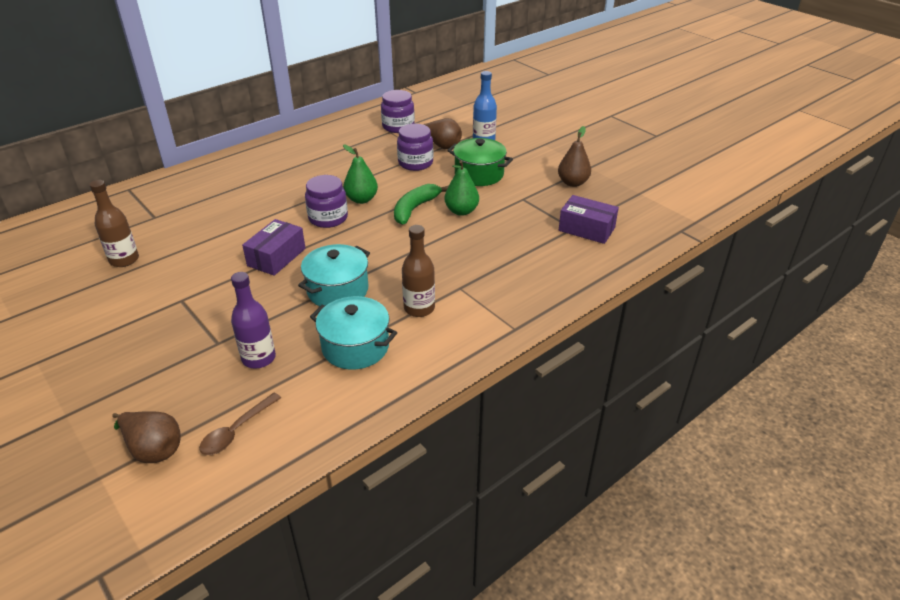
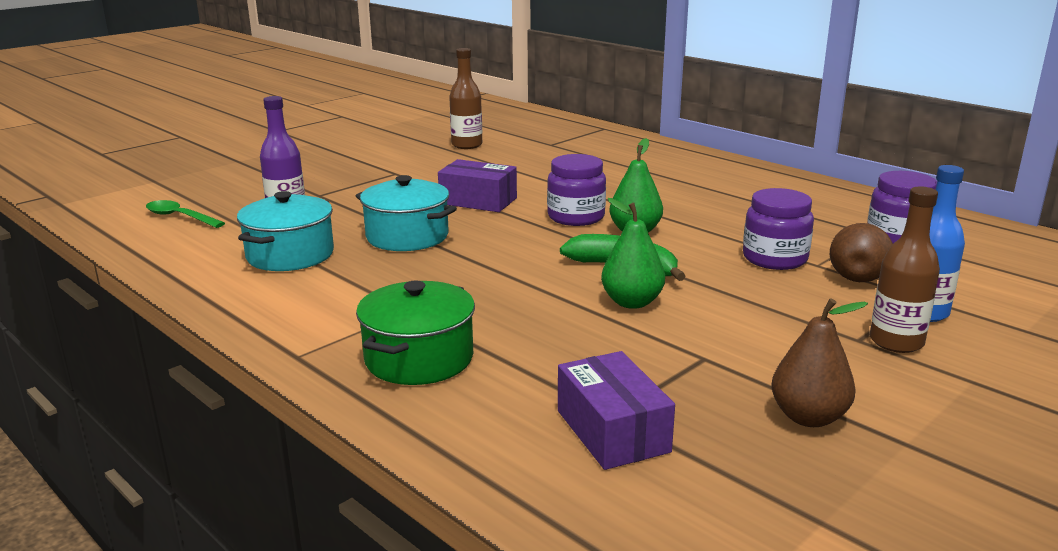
camera: 85 degrees right, 15 degrees down
(153, 449) = (176, 192): brown pear -> none
(236, 430) = (180, 217): brown spoon -> green spoon
(419, 308) = (361, 285): brown bottle -> brown bottle (896, 342)
(479, 174) = (773, 312): green pot -> green pot (419, 358)
(586, 229) = (612, 431): purple box -> purple box turned 45 degrees counterclockwise

